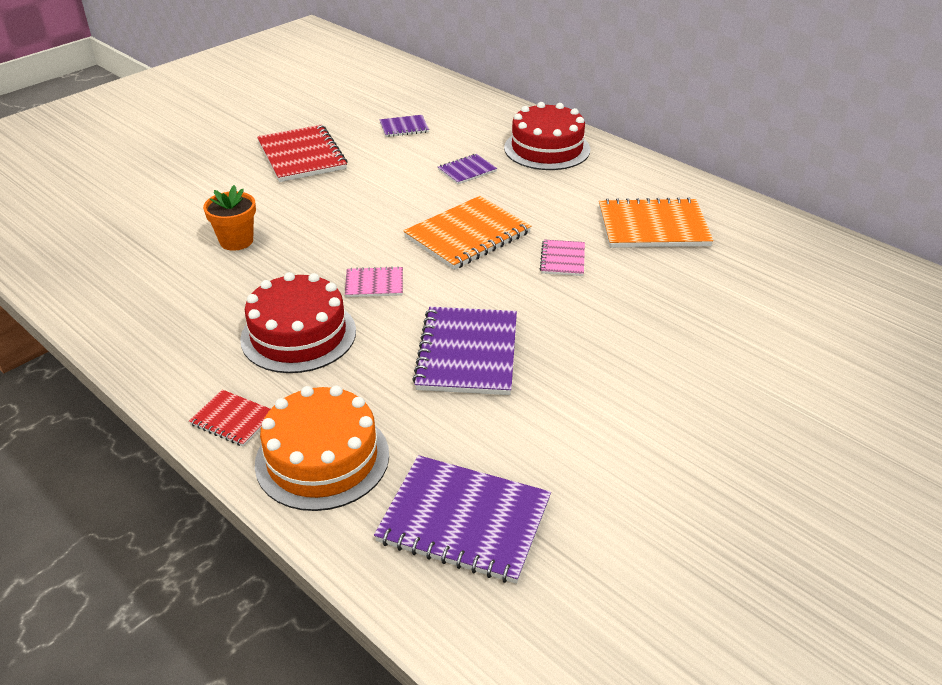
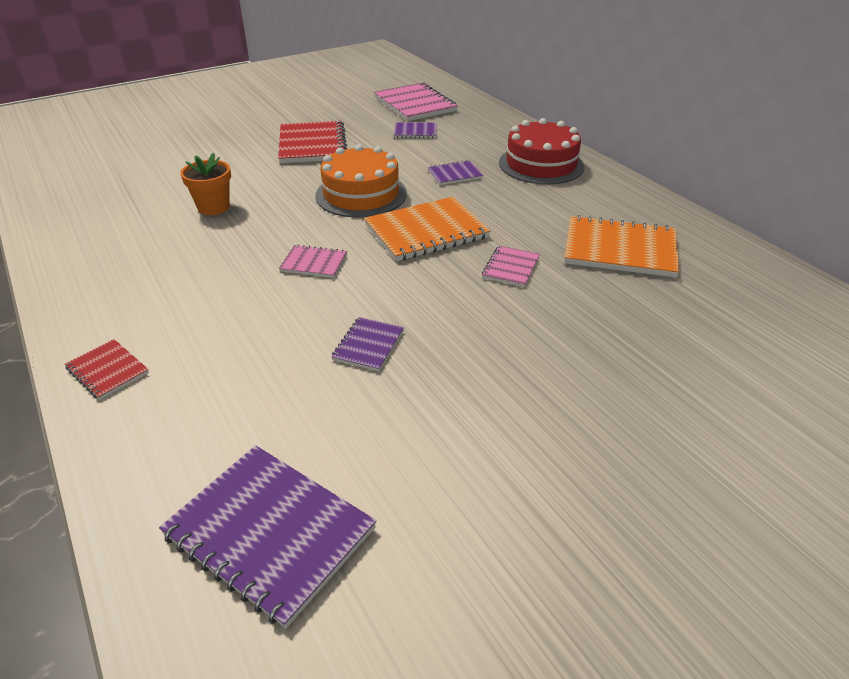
camera: 15 degrees right, 0 degrees up
(298, 335) = (217, 299): red cake -> none
(322, 458) = (165, 428): orange cake -> orange cake (361, 194)
(388, 95) = (415, 104): none -> pink notebook
(467, 353) = (368, 345): purple notebook -> purple notebook, size x0.52

